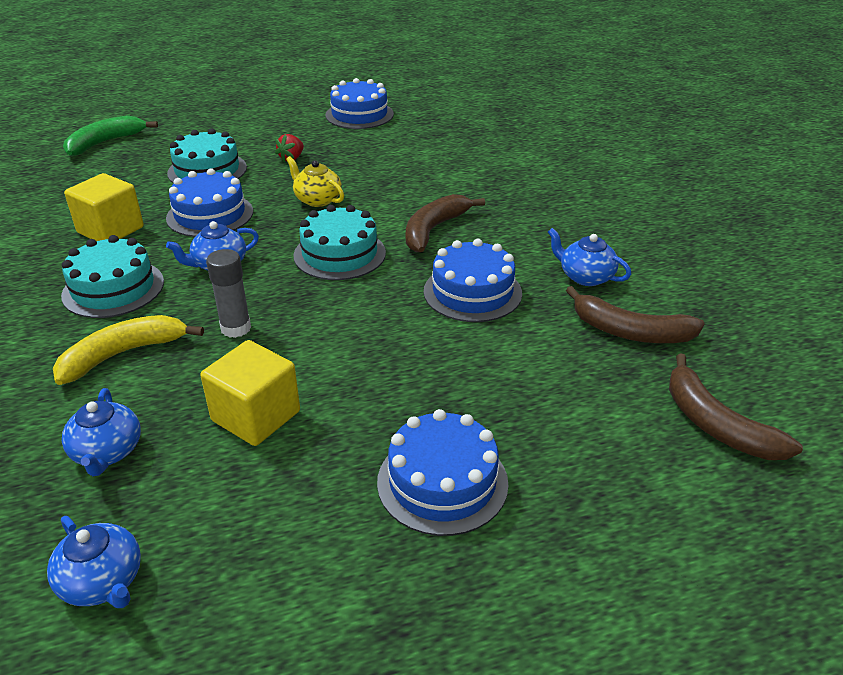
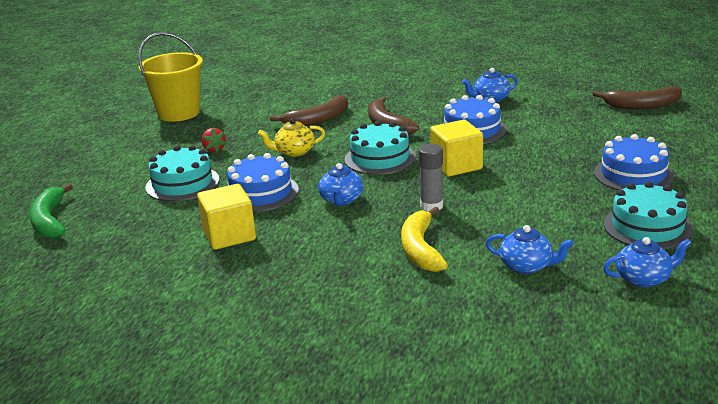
camera: 55 degrees left, 10 degrees down
(113, 288) = (325, 244): turquoise cake -> turquoise cake (647, 227)
(256, 416) = (533, 214): yellow cube -> yellow cube (456, 165)
(359, 115) = (179, 113): blue cake -> yellow bucket
(630, 331) = (553, 102): brown banana -> brown banana (318, 119)

